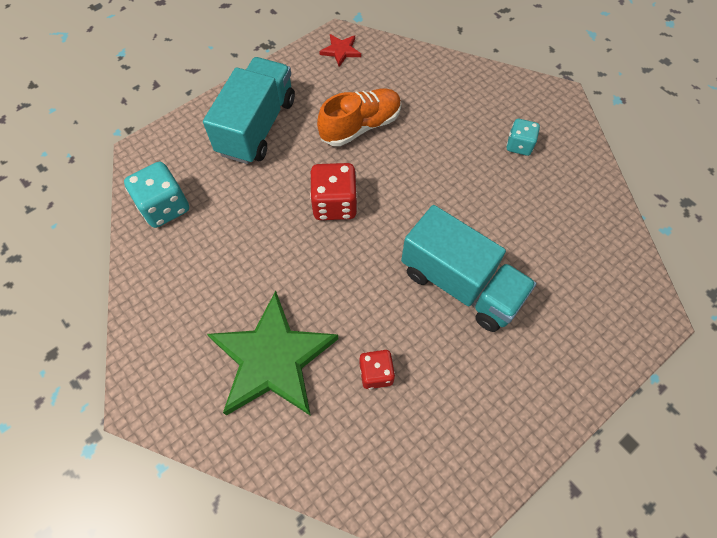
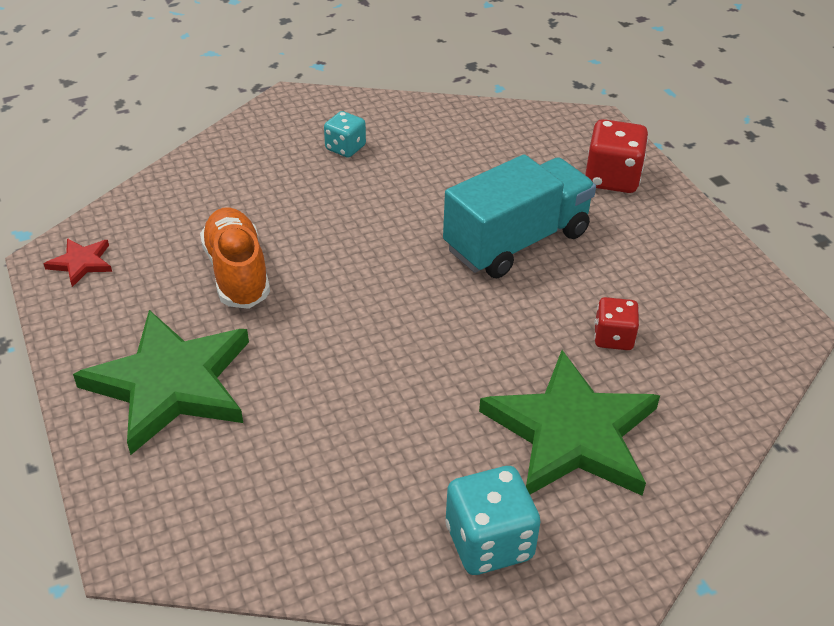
camera: 75 degrees left, 20 degrees down
(164, 207) = (269, 527): turquoise dice -> turquoise dice (489, 542)
(257, 126) = (170, 384): turquoise truck -> green star
(334, 204) = (356, 325): red dice -> red dice (612, 178)

